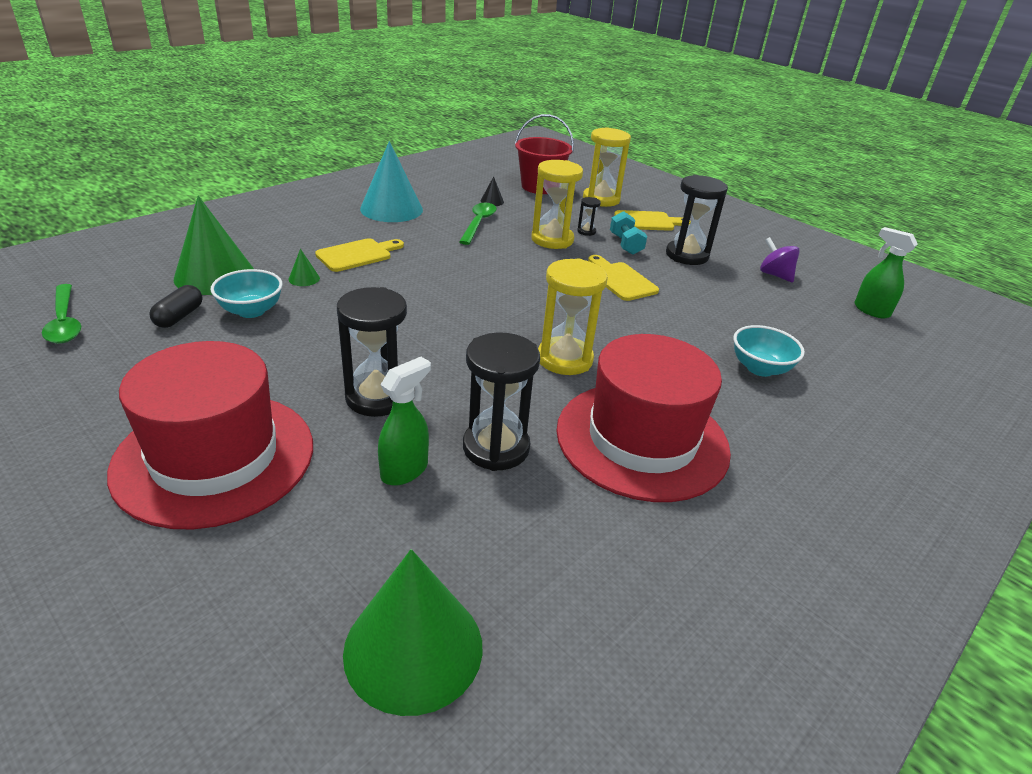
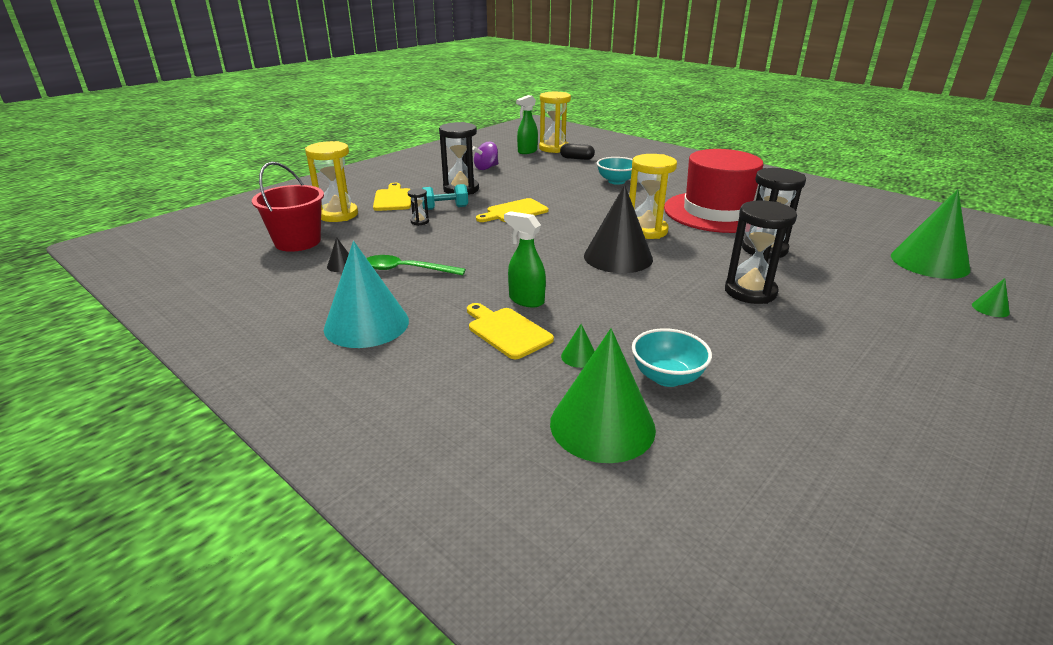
camera: 90 degrees left, 5 degrees down
(64, 322) = (791, 526): green spoon -> none
(179, 316) = (711, 425): black capsule -> black capsule (577, 158)
(215, 457) = (881, 346): red hat -> none
(232, 636) = (990, 308): none -> green cone
(405, 470) = (815, 275): green spray bottle -> green spray bottle (526, 300)
(488, 326) = (618, 257): none -> black cone
(552, 240) = (442, 235): yellow hourglass -> yellow hourglass (554, 148)

